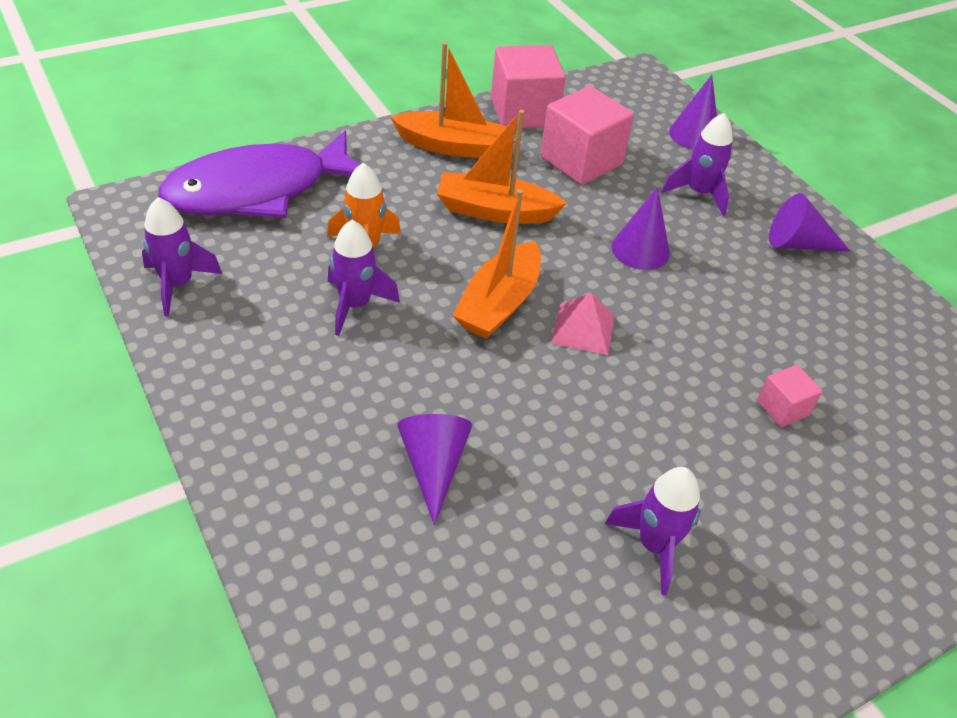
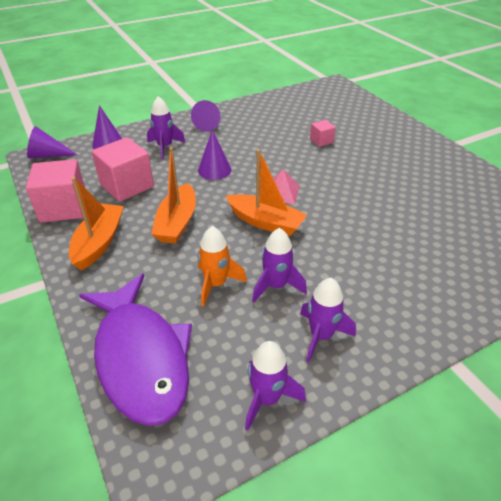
camera: 85 degrees left, 5 degrees down
(433, 466) = (396, 247): purple cone -> purple cone (47, 155)
(654, 545) = (412, 180): purple rocket -> purple rocket (321, 336)

